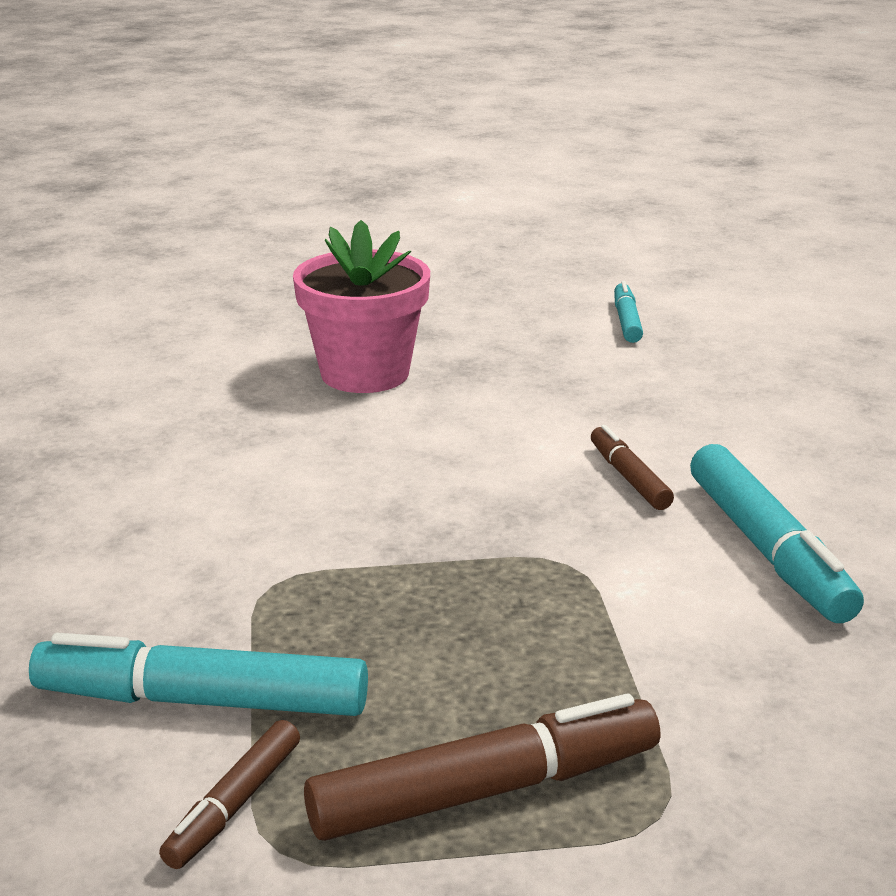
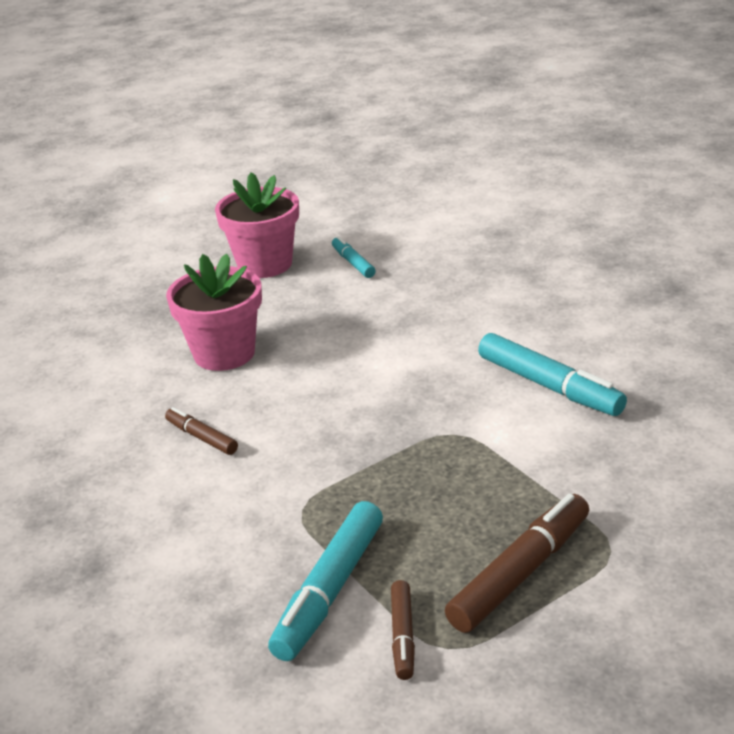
camera: 25 degrees left, 5 degrees up
(202, 701) = (330, 590): turquoise marker -> turquoise marker turned 45 degrees counterclockwise
(512, 293) = (265, 264): none -> pink flower pot
(629, 477) = (442, 369): brown marker -> brown marker (201, 437)

